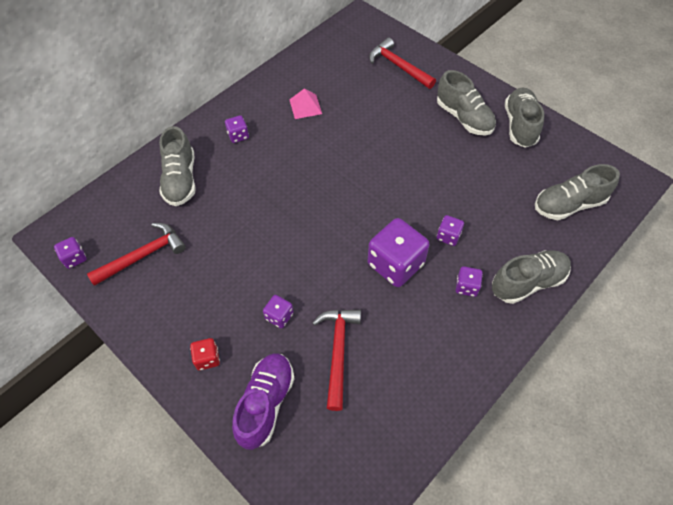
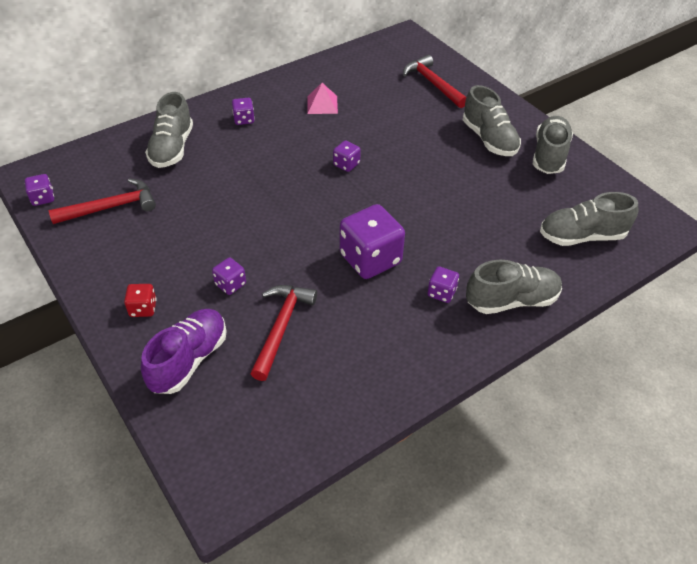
camera: 10 degrees right, 10 degrees down
(448, 236) = (436, 243): purple dice -> purple dice (346, 164)

